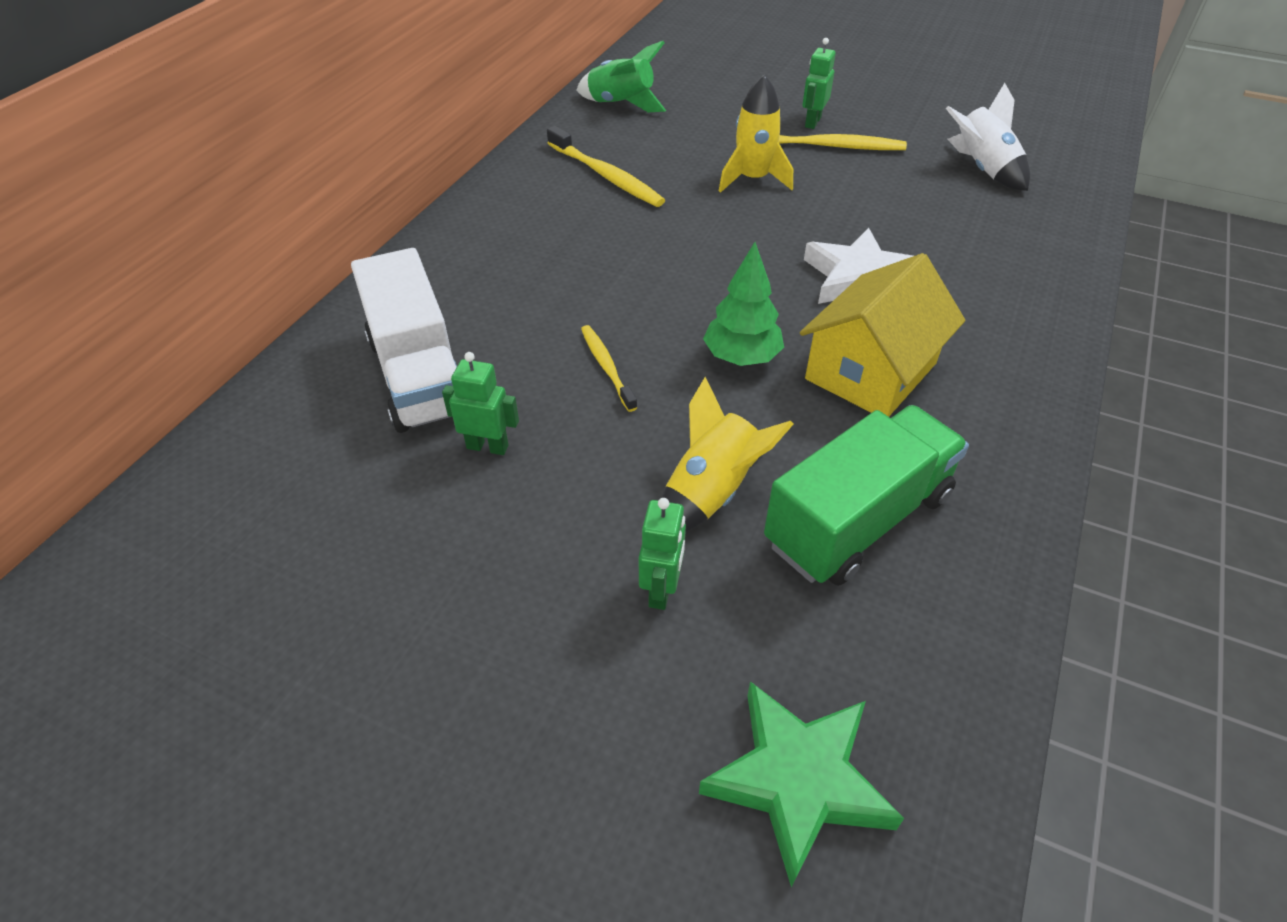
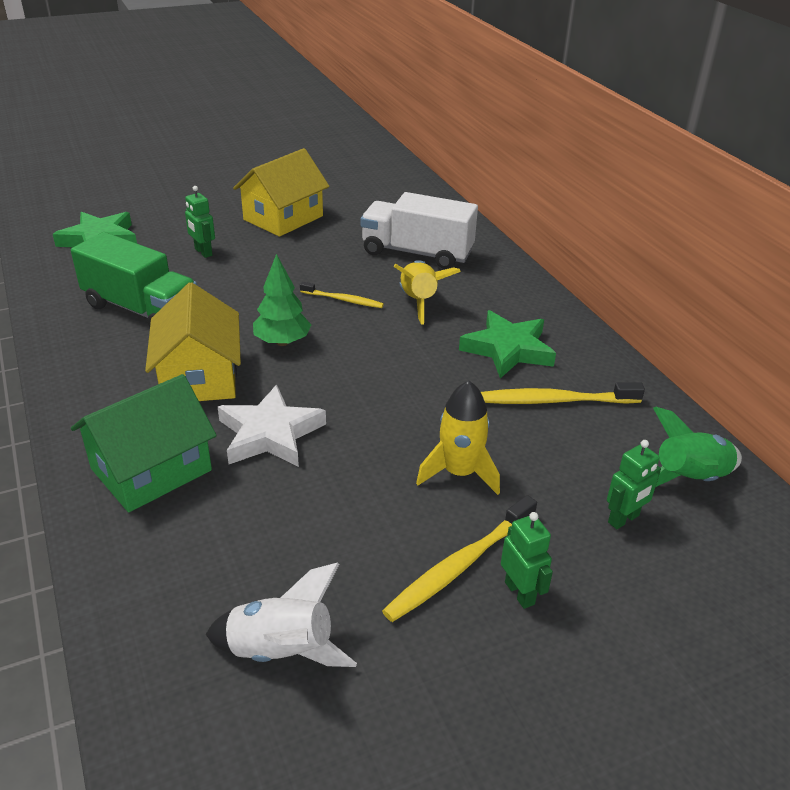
camera: 130 degrees right, 10 degrees down
(447, 586) = (283, 218): none -> yellow house
(487, 446) = (340, 250): green robot -> green robot (623, 519)
(560, 224) = (508, 349): none -> green star
(711, 492) = (222, 285): yellow rocket -> yellow rocket (419, 302)
(858, 520) = (141, 310): green truck -> green truck turned 60 degrees counterclockwise
(992, 309) = (151, 469): none -> green house

